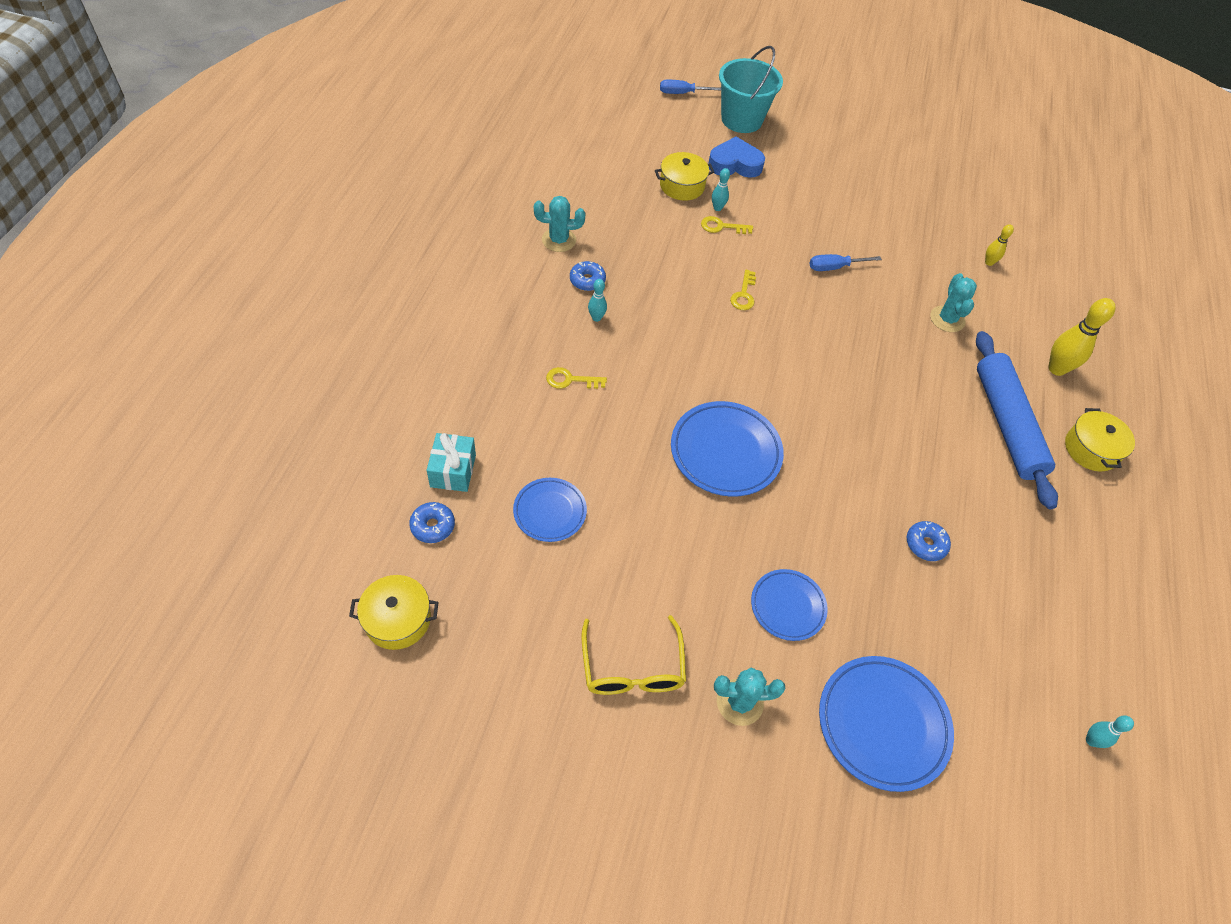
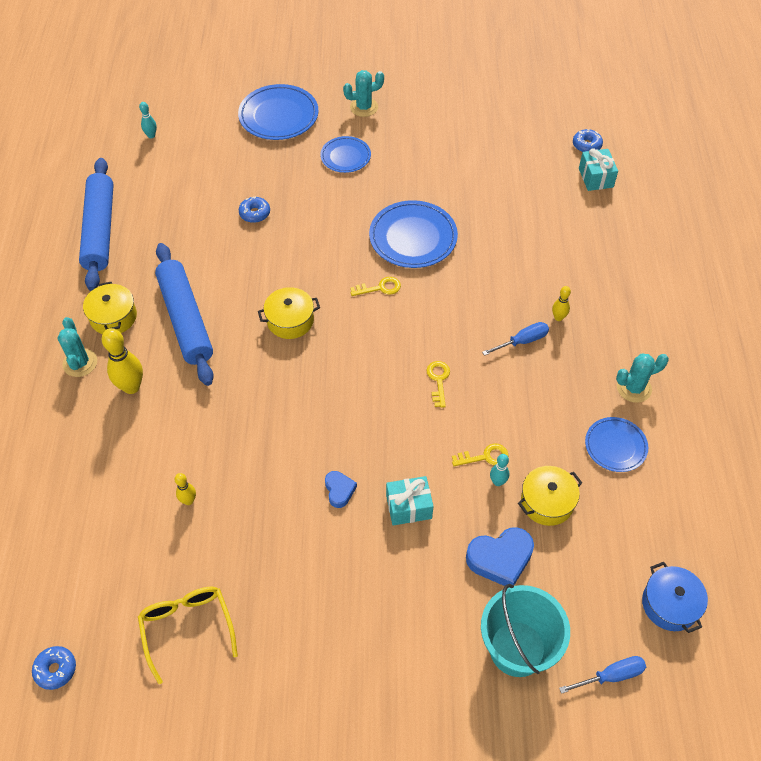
camera: 170 degrees right, 0 degrees up
(397, 619) = (574, 99): yellow pot -> yellow pot (290, 320)
(550, 511) = (518, 170): blue plate -> blue plate (615, 446)
(570, 380) = (551, 259): yellow key -> yellow key (380, 288)
(587, 280) = (585, 352): blue donut -> blue donut (56, 669)
(596, 318) = (558, 317): turquoise bowling pin -> yellow bowling pin
(620, 112) = (669, 604): none -> blue pot
(632, 668) = (430, 108): yellow glasses -> yellow glasses (187, 627)
(798, 211) = (409, 507): none -> turquoise gift
(834, 267) = (357, 440): blue screwdriver -> blue screwdriver (523, 341)
(856, 236) = (339, 490): none -> blue heart
(947, 319) = (237, 411): turquoise cactus -> turquoise cactus (80, 363)
(1134, 576) = (100, 230): none -> blue rolling pin

